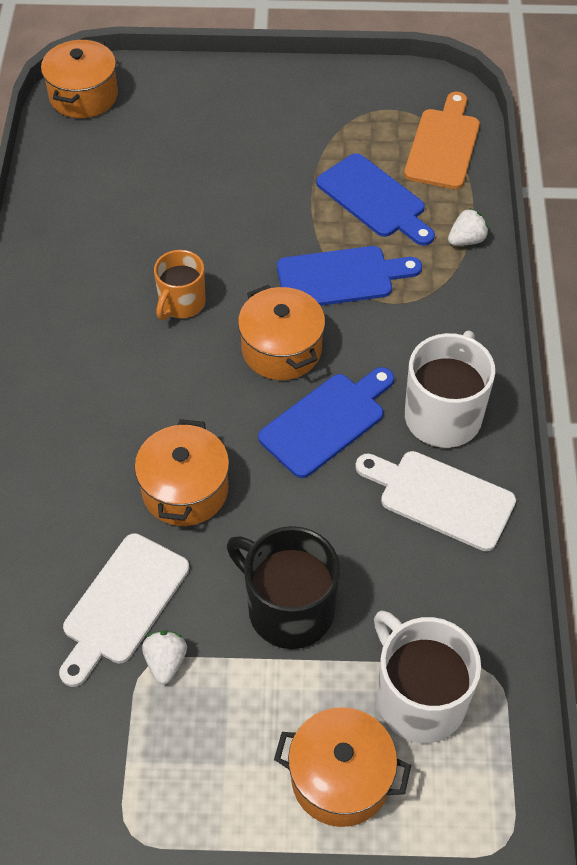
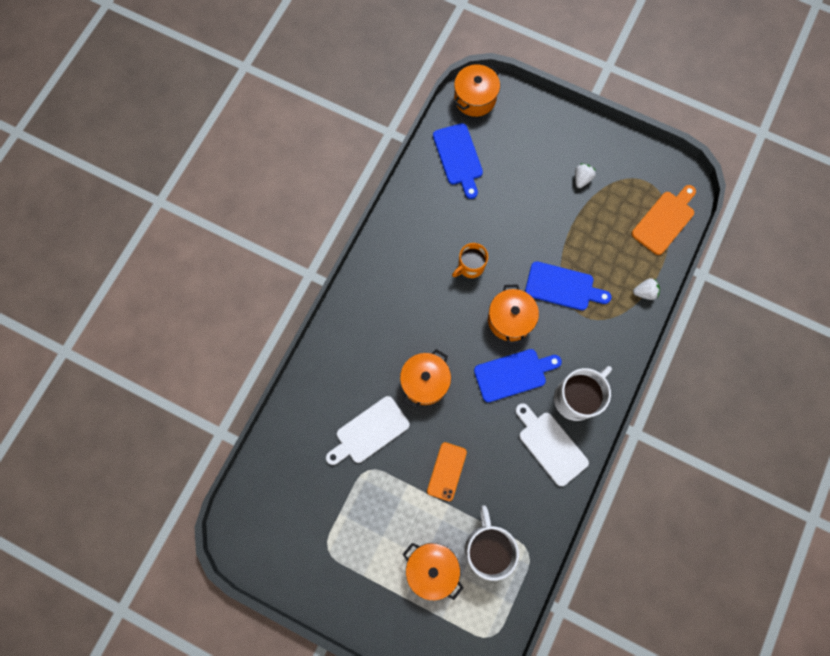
camera: 25 degrees right, 20 degrees up
(166, 662) = (377, 472): white strawberry -> white strawberry (581, 179)
(288, 609) = (447, 471): black mug -> orange phone
(374, 199) = (606, 242): blue cutting board -> blue cutting board (458, 157)

